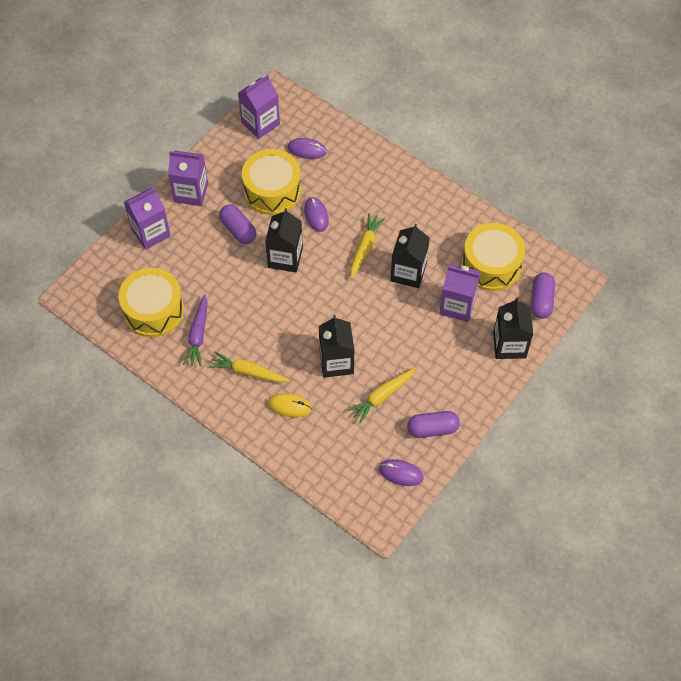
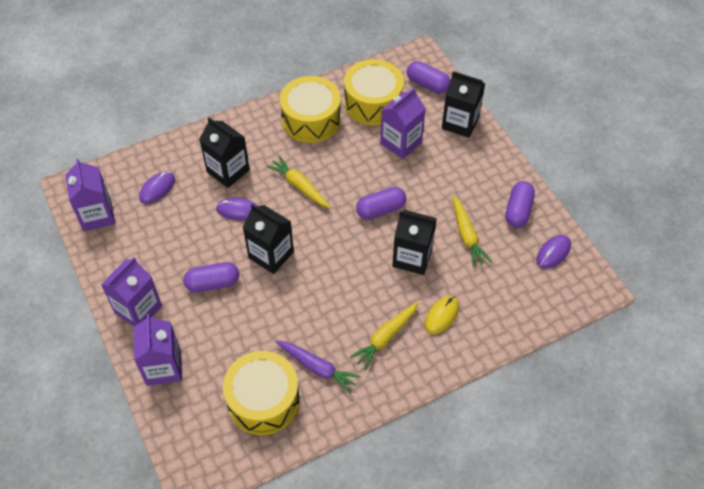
camera: 65 degrees left, 5 degrees down
(272, 190) = (185, 236): yellow drum -> yellow drum (311, 120)
(374, 319) = (381, 209): none -> purple capsule
(408, 272) = (346, 164): black carton -> black carton (228, 171)

